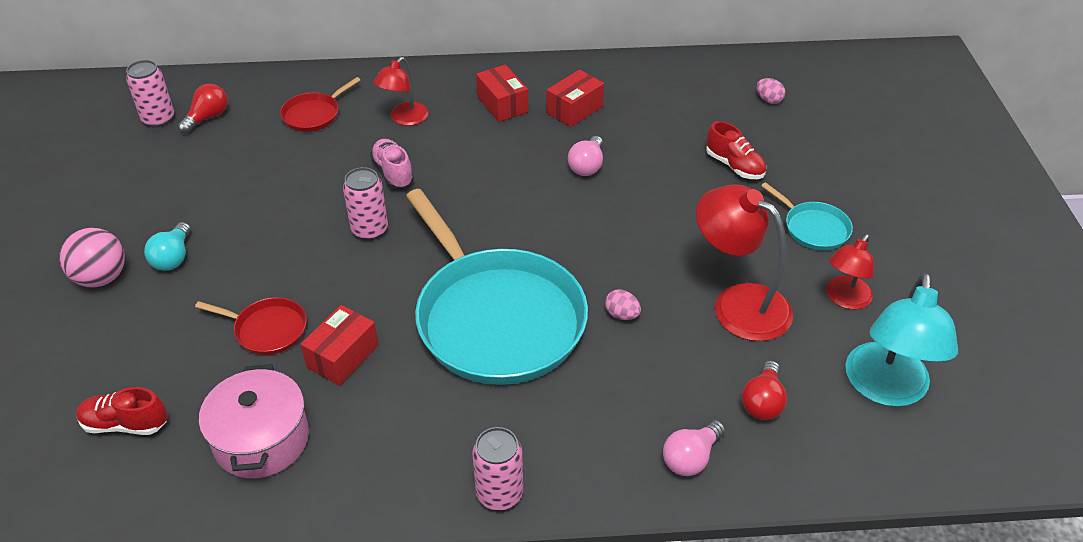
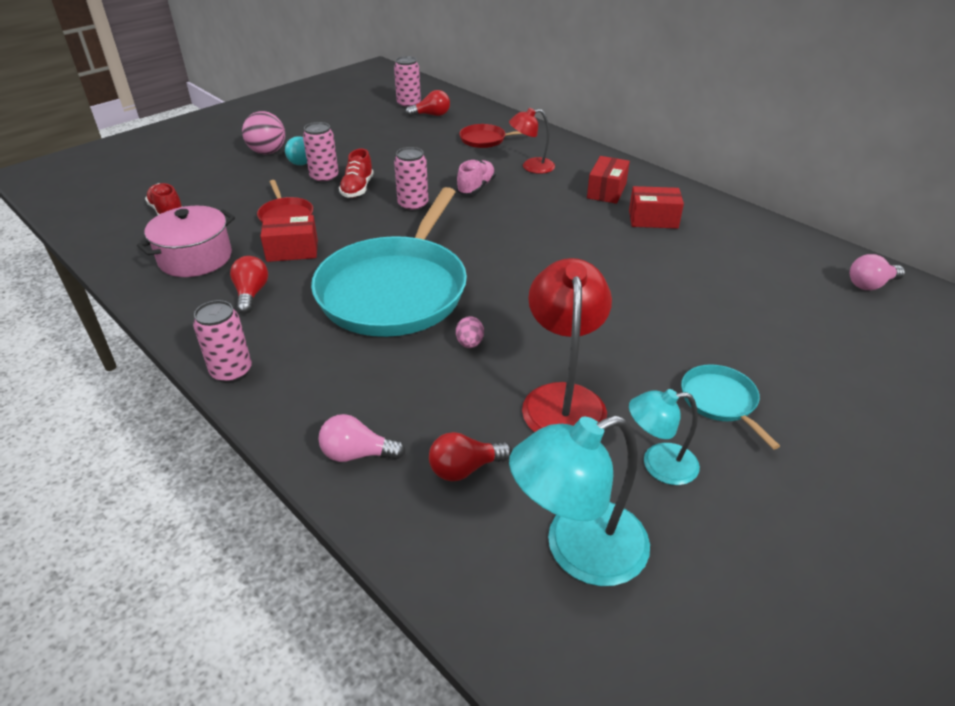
camera: 50 degrees right, 5 degrees down
(228, 262) = (324, 178): none -> pink can
(385, 423) = (251, 294): none -> red light bulb
(587, 166) = (603, 253): pink light bulb -> pink light bulb (870, 285)
(734, 166) = (723, 320): red shoe -> red shoe (357, 189)
(768, 100) = (837, 300): pink egg -> none
(813, 228) = (720, 401): turquoise pan -> turquoise pan turned 150 degrees clockwise
(844, 299) = (658, 465): red lamp -> turquoise lamp

